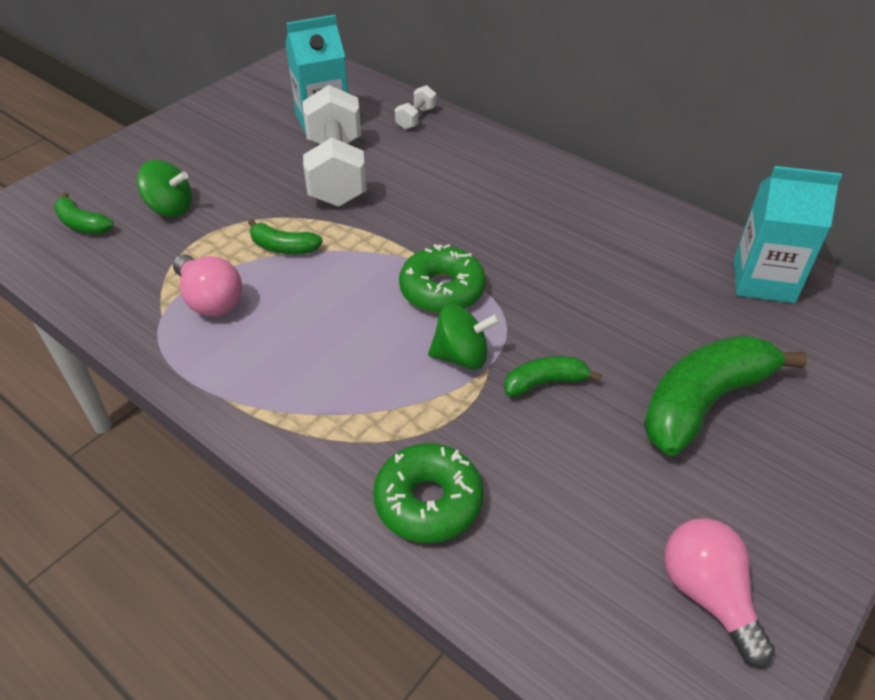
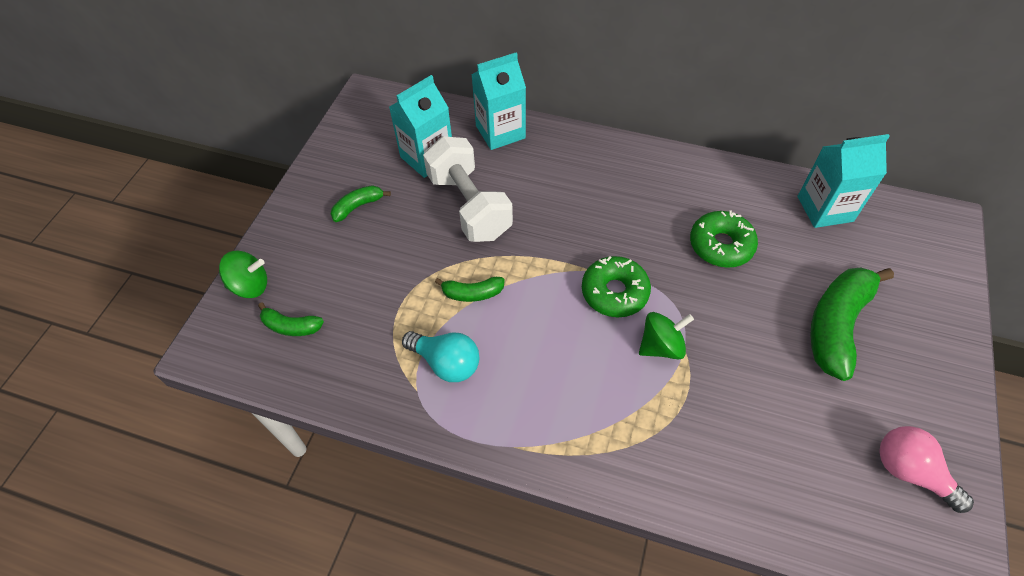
camera: 20 degrees left, 10 degrees up
(170, 208) = (355, 285): green spinning top -> green spinning top (250, 286)
(210, 300) = (446, 363): pink light bulb -> turquoise light bulb
(416, 118) = (500, 132): white dumbbell -> turquoise carton
(428, 501) = (706, 474): green donut -> green donut (721, 245)
(545, 383) = (729, 347): green banana -> green banana (358, 207)

